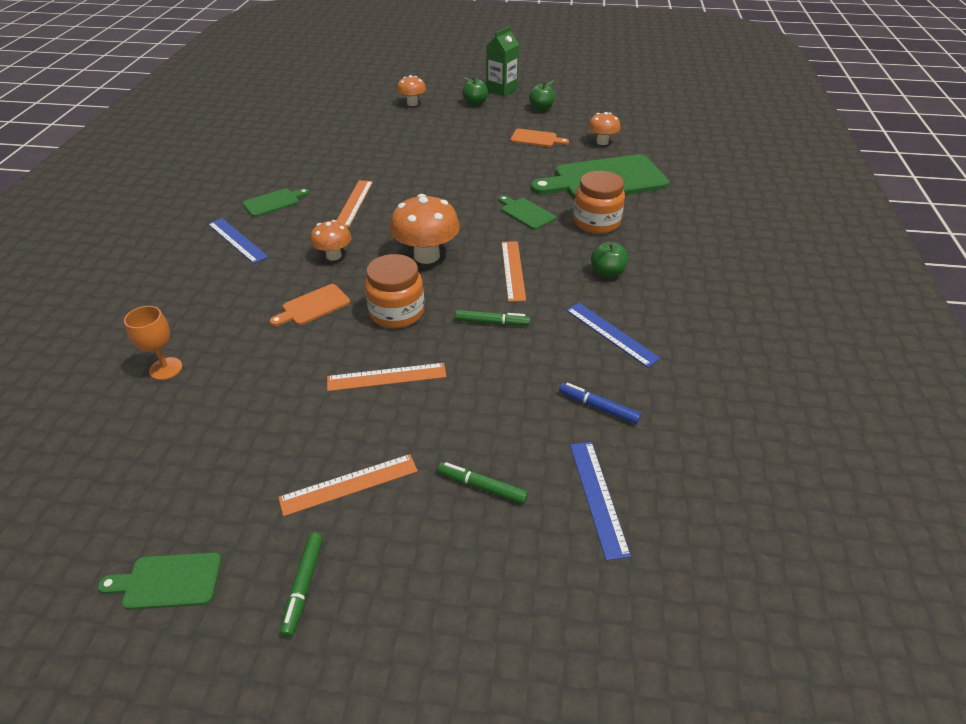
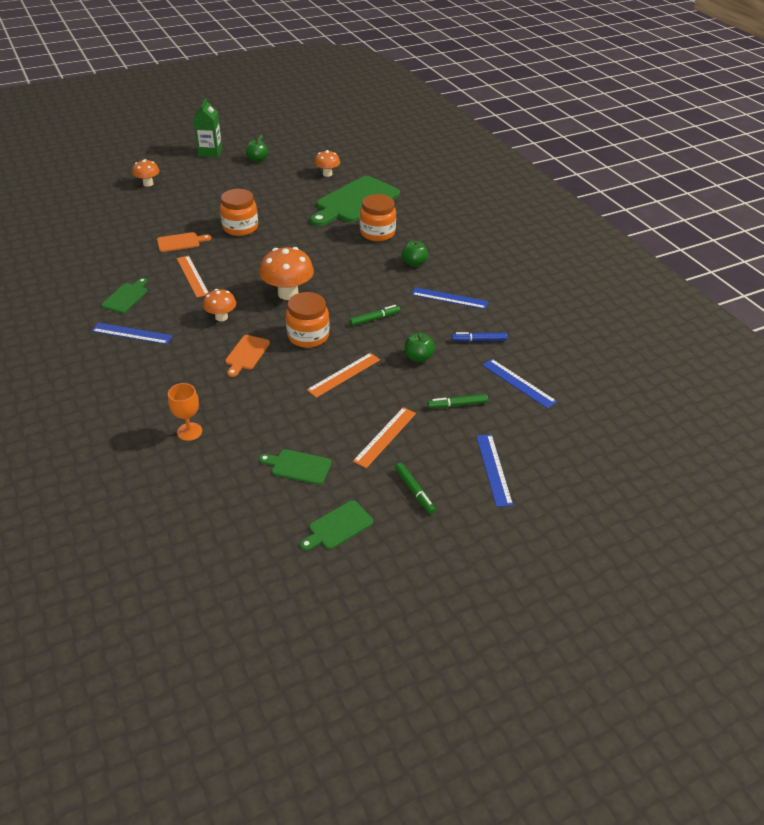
camera: 35 degrees left, 0 degrees up
(437, 617) = (494, 469): none -> blue ruler
(452, 170) = (240, 228): none -> orange jar
(475, 103) = (201, 169): green apple -> green apple (418, 357)
(513, 270) = (355, 282): orange ruler -> none
(526, 213) = (325, 242): green cutting board -> green cutting board (298, 466)
(536, 139) = (278, 185): orange cutting board -> orange cutting board (180, 242)

